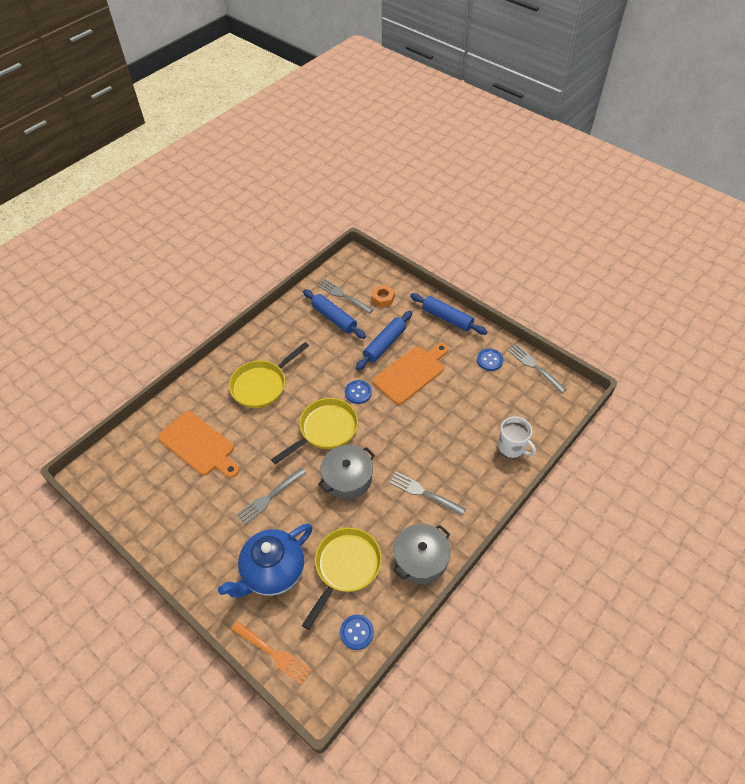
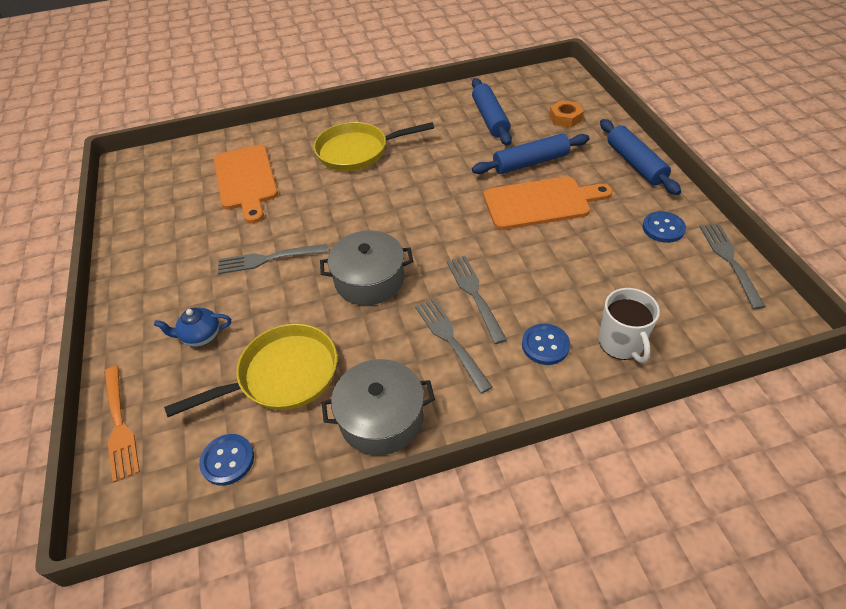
camera: 35 degrees right, 5 degrees down
(272, 572) = (201, 336): blue teapot -> blue teapot, size x0.46
(325, 430) = (387, 219): yellow pan -> none
(343, 295) = (518, 101): grey fork -> grey fork (474, 294)
(358, 392) = (457, 198): blue button -> blue button (545, 345)

